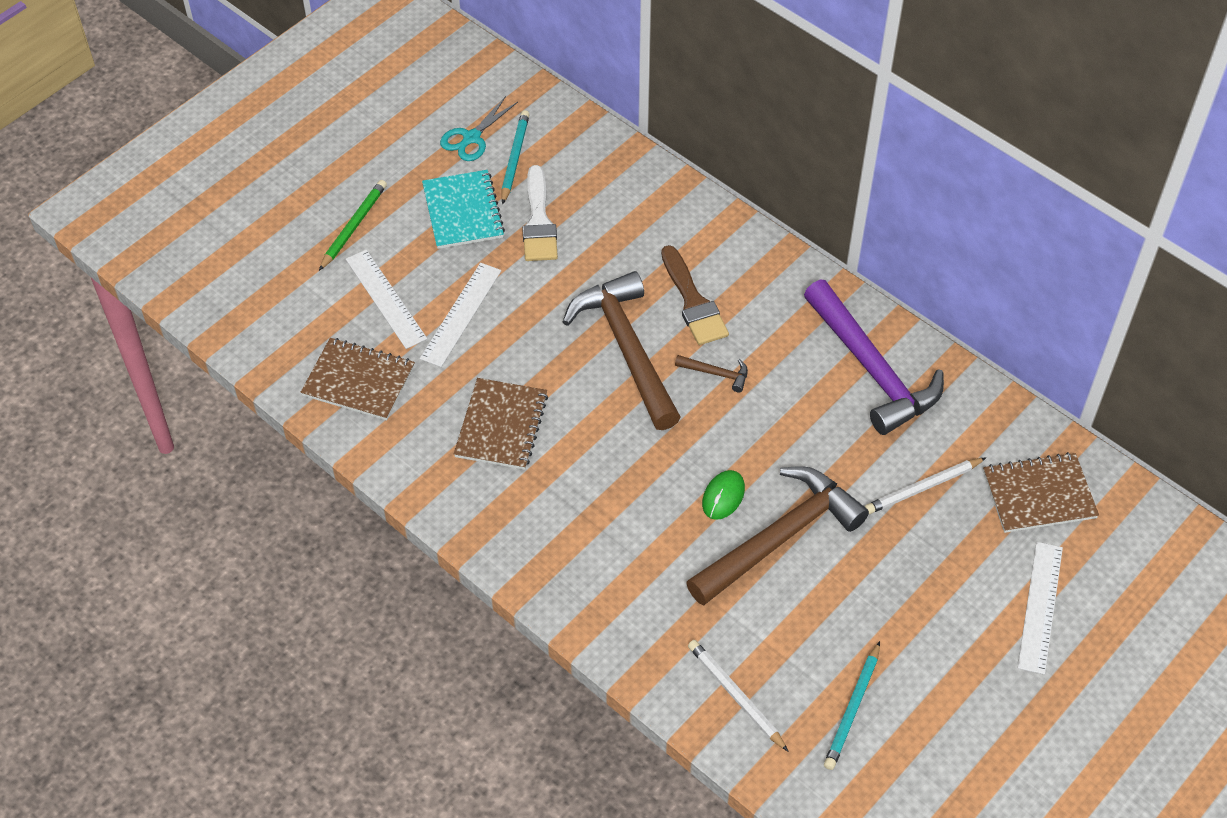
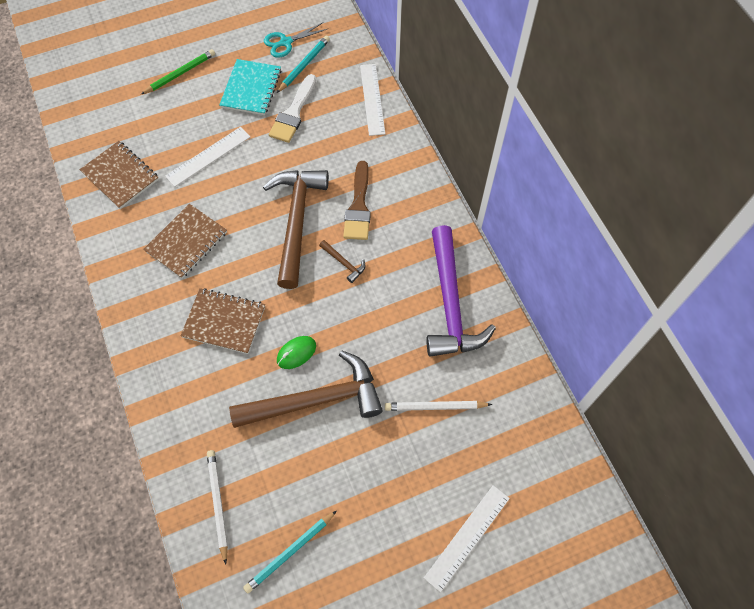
camera: 25 degrees right, 10 degrees up
(385, 299) = (169, 128): white ruler -> white ruler (372, 99)
(1039, 495) = (515, 449): brown notebook -> brown notebook (224, 322)

